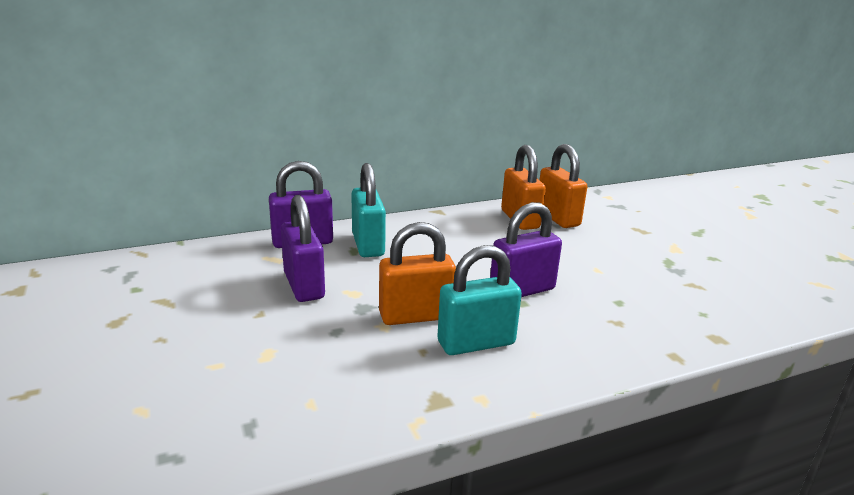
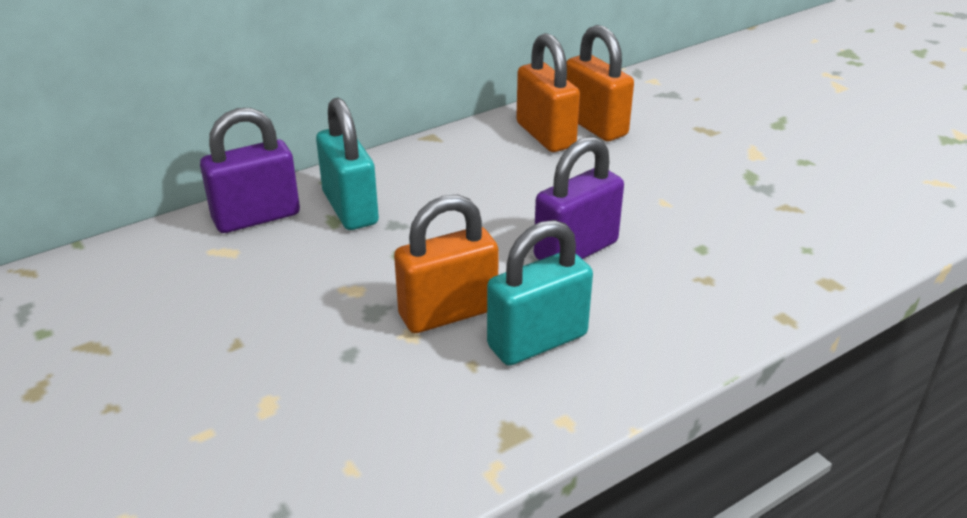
camera: 10 degrees left, 10 degrees up
(304, 286) = (282, 289): purple padlock -> none

